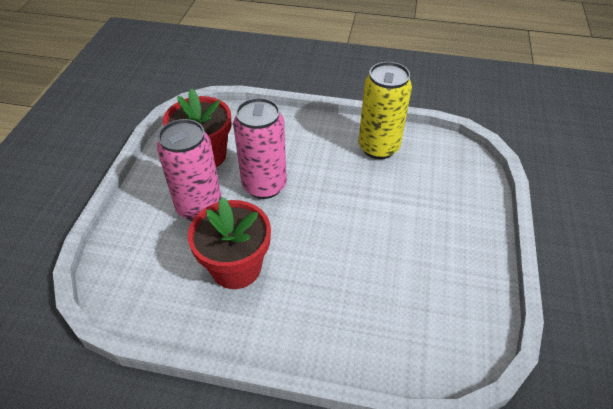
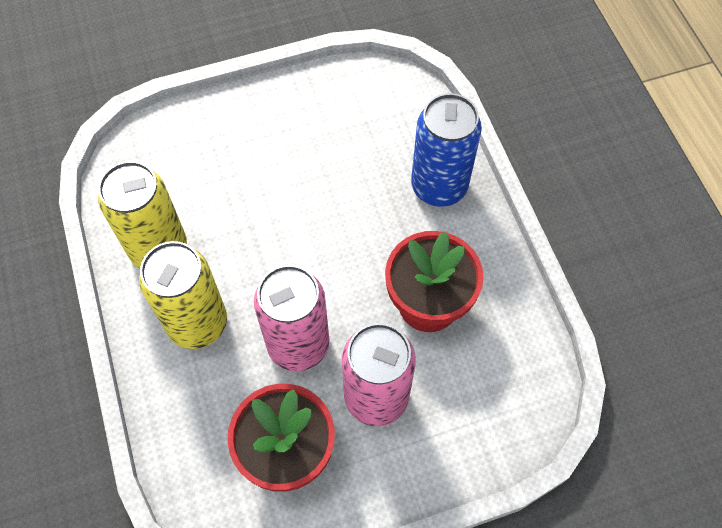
camera: 120 degrees left, 15 degrees up
(314, 147) = (197, 323): none -> yellow can
(329, 330) = (439, 187): none -> blue can

